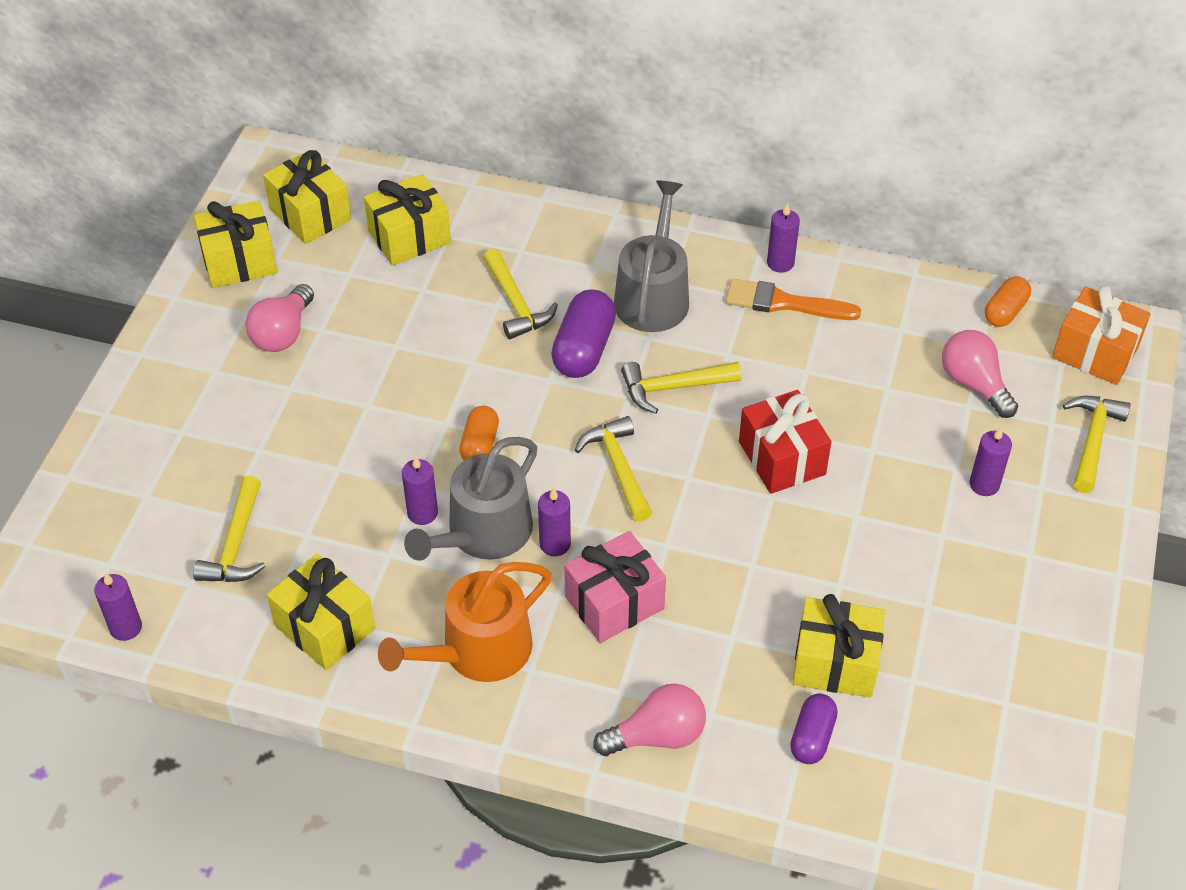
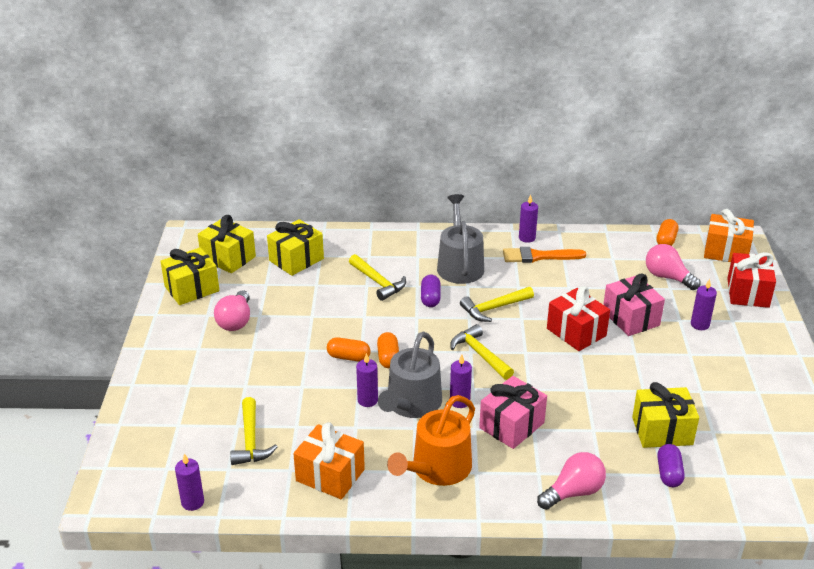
camera: 15 degrees left, 15 degrees down
(325, 627) = (330, 475): yellow gift -> orange gift
(422, 431) = (348, 357): none -> orange capsule
(584, 349) = (430, 298): purple capsule -> purple capsule, size x0.63
(879, 450) = (631, 318): none -> pink gift
(1092, 440) = (748, 293): yellow hammer -> red gift

